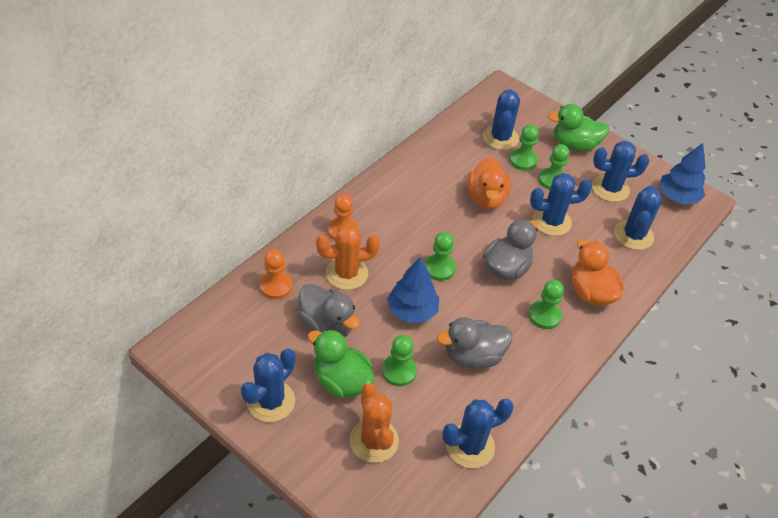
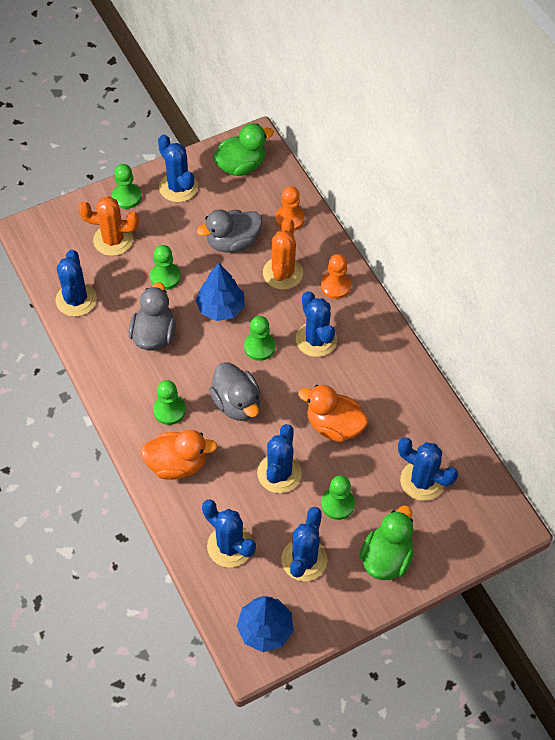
camera: 115 degrees right, 10 degrees up
(341, 381) = (174, 236): green duck -> green duck (241, 166)
(409, 230) = (316, 339): none -> blue cactus
(523, 160) = (378, 488): green pawn -> green pawn (126, 197)

